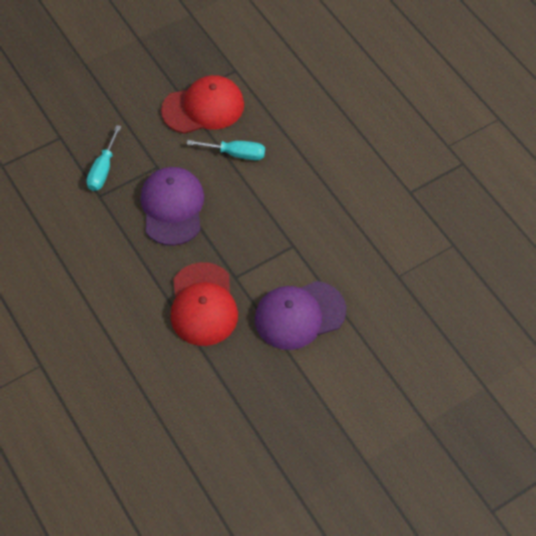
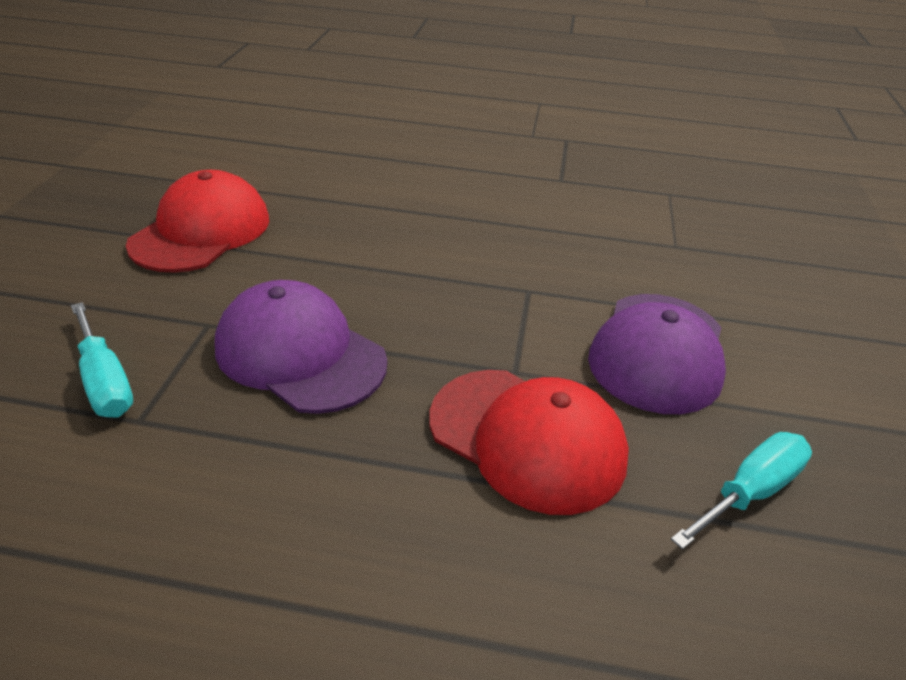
camera: 50 degrees left, 20 degrees down
(236, 154) = (314, 249): turquoise screwdriver -> turquoise screwdriver (750, 492)

